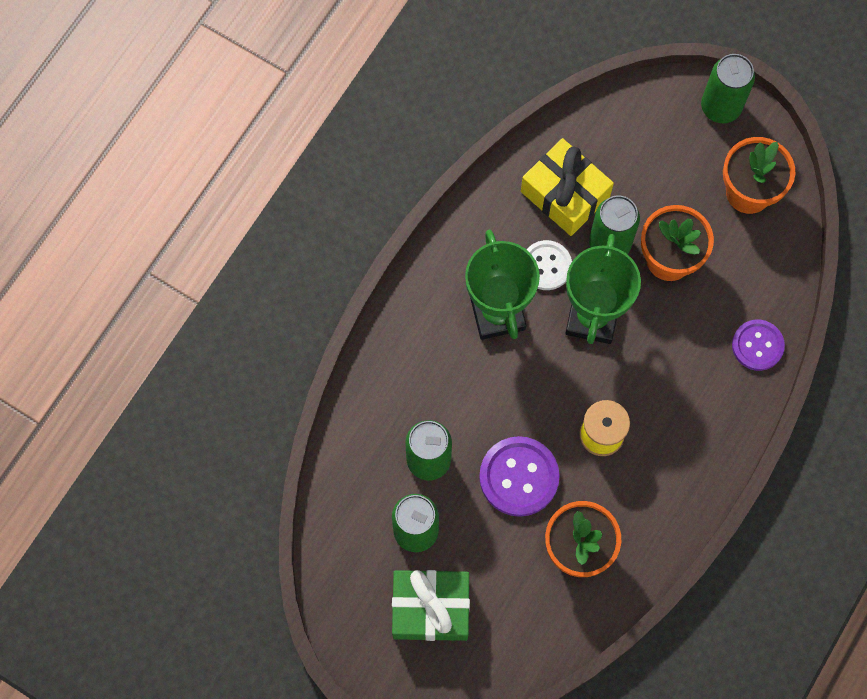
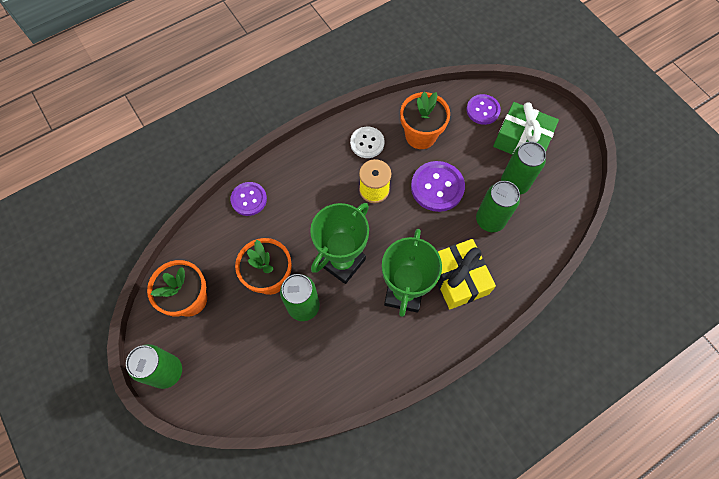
camera: 155 degrees left, 5 degrees down
(506, 636) = (483, 110): none -> purple button
(546, 266) = (355, 310): white button -> white button (367, 143)
(565, 194) = (315, 357): yellow gift -> yellow gift (458, 278)

